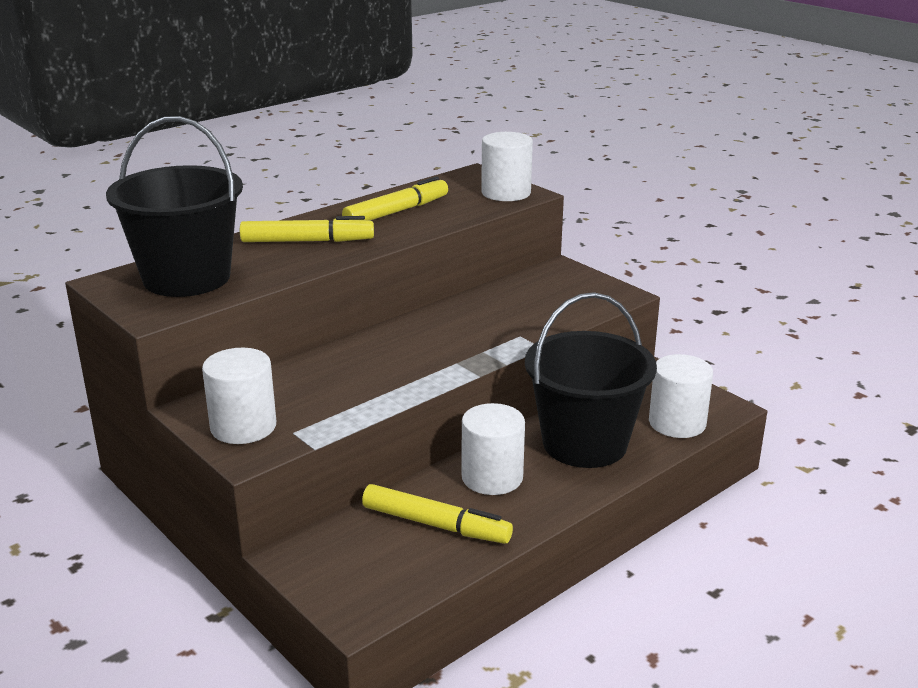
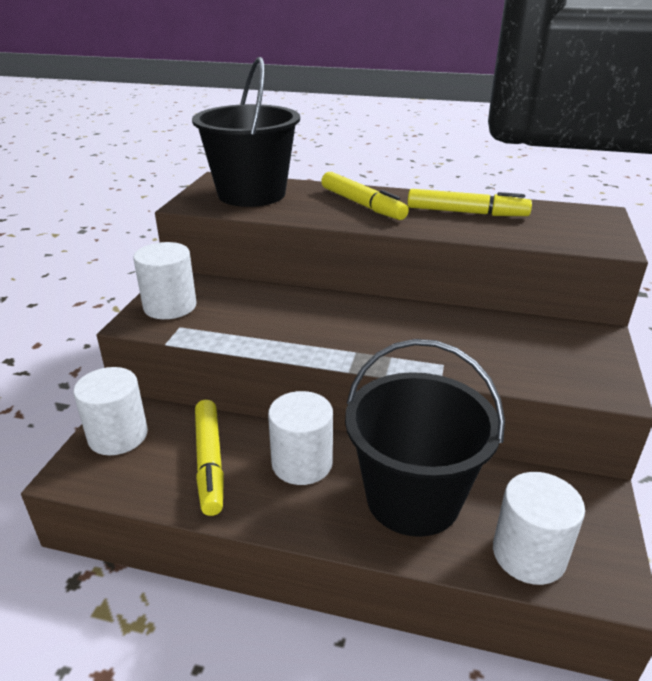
camera: 55 degrees right, 5 degrees up
(506, 193) = (591, 236): white cylinder -> white cylinder (118, 435)

